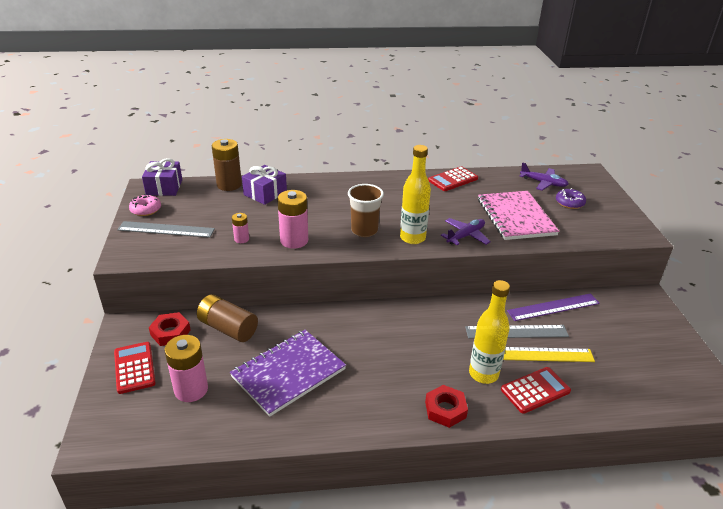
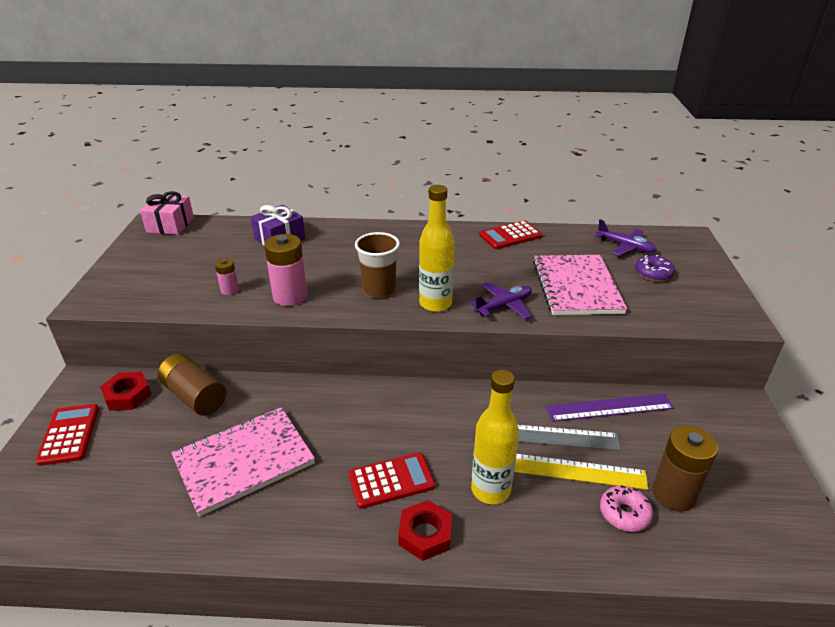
camera: 10 degrees right, 0 degrees up
(146, 210) = (138, 249): pink donut -> pink donut (624, 513)
(164, 187) = (170, 225): purple gift -> pink gift
(166, 229) = (150, 273): grey ruler -> none
(191, 389) = (121, 469): pink battery -> none
(229, 185) = (243, 226): brown battery -> brown battery (674, 494)
(288, 373) = (244, 461): purple notebook -> pink notebook
(535, 390) = (554, 521): red calculator -> red calculator (391, 480)

